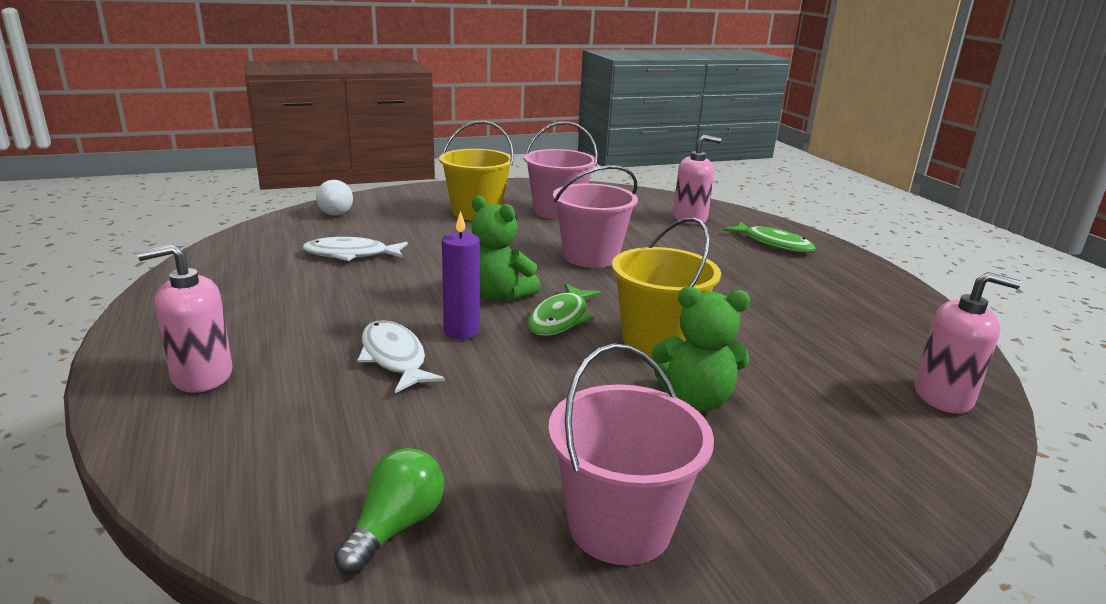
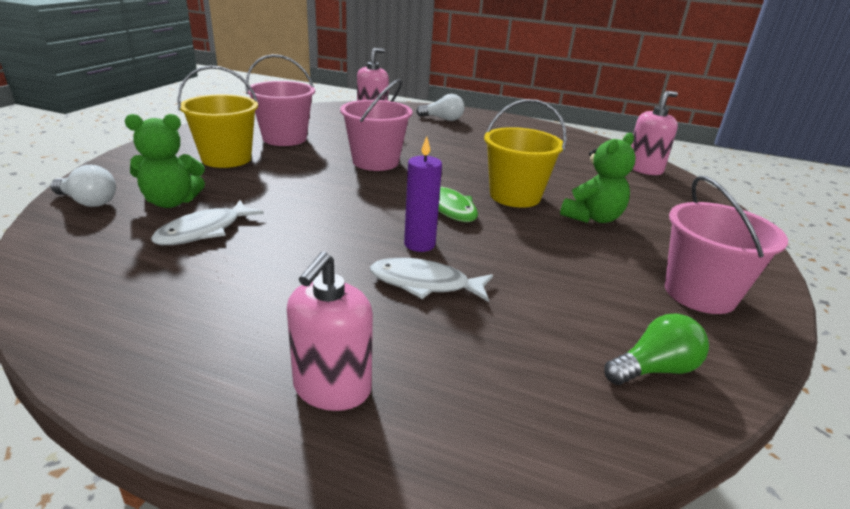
camera: 50 degrees left, 5 degrees up
(395, 527) = (654, 369): green light bulb -> green light bulb turned 90 degrees clockwise
(498, 295) = (383, 210): green teddy bear -> green teddy bear (171, 202)
(773, 244) = (443, 119): green fish -> white light bulb

